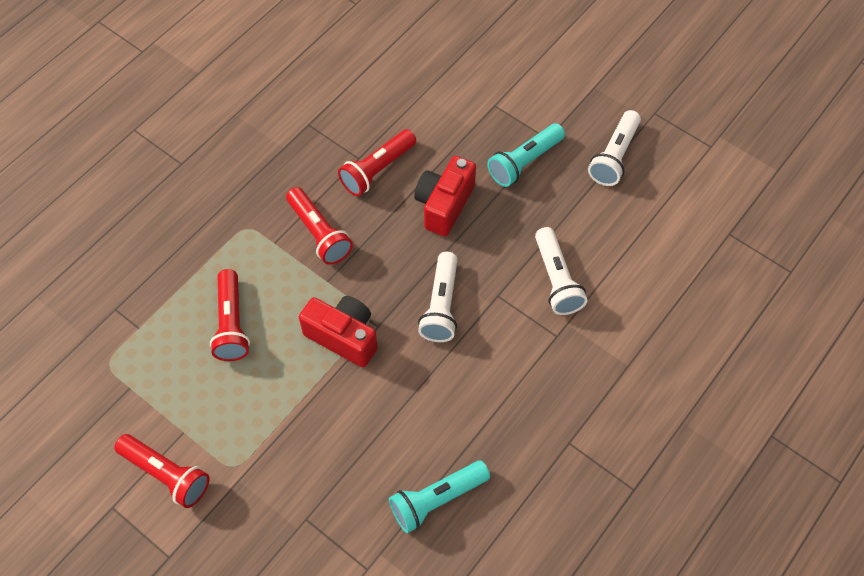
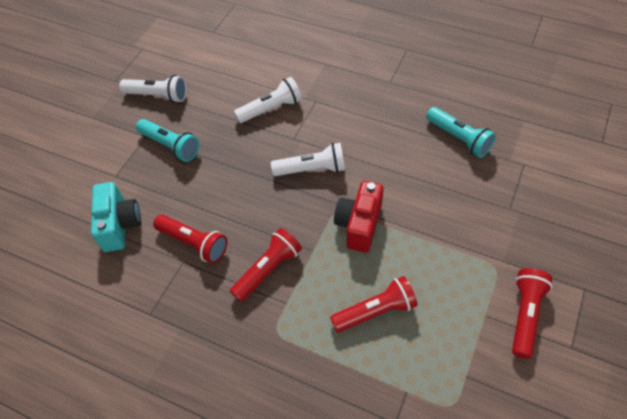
camera: 100 degrees left, 5 degrees down
(424, 106) = (120, 225): none -> turquoise camera
(444, 205) = (221, 188): red camera -> none

